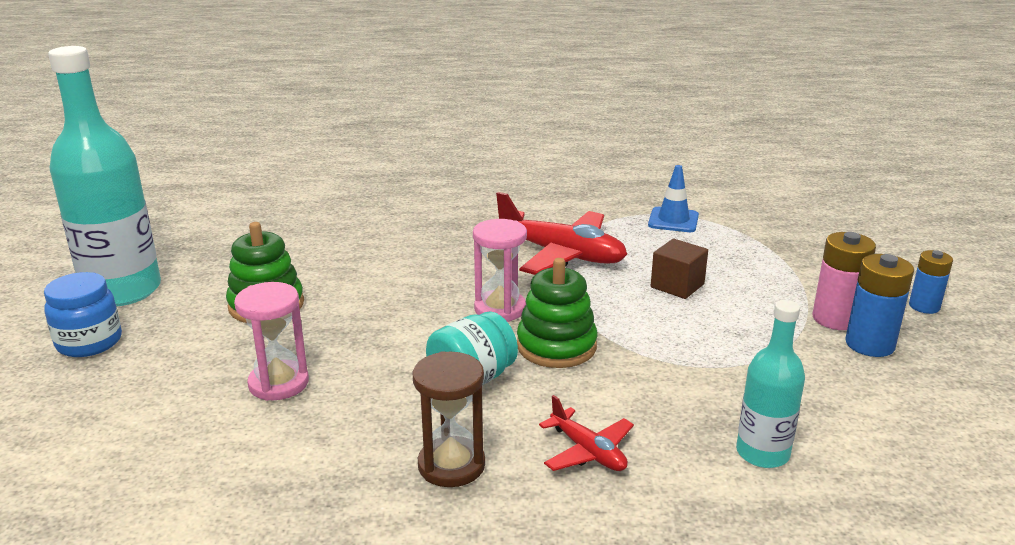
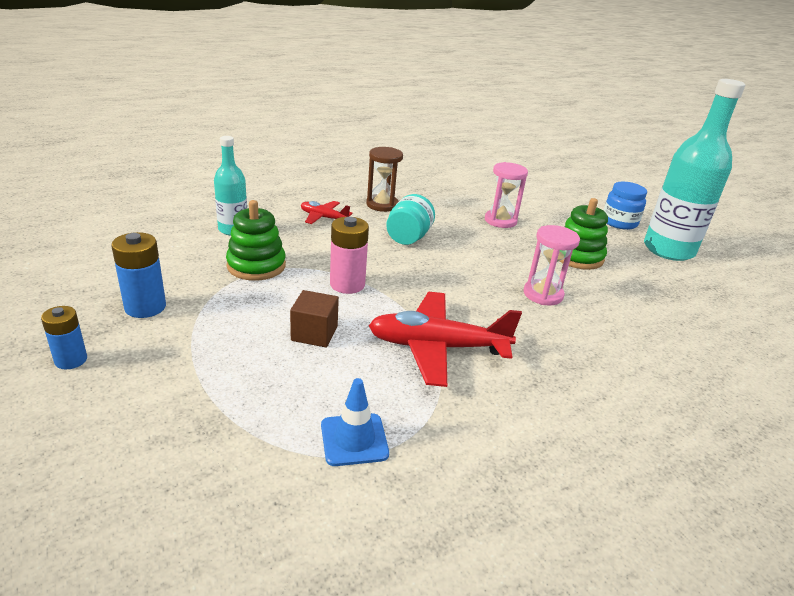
camera: 150 degrees right, 5 degrees up
(500, 309) = (436, 282): pink hourglass -> pink hourglass (543, 294)
(556, 346) = (376, 264): green stacking toy -> green stacking toy (256, 266)
(835, 319) = (168, 326): pink battery -> pink battery (347, 284)

